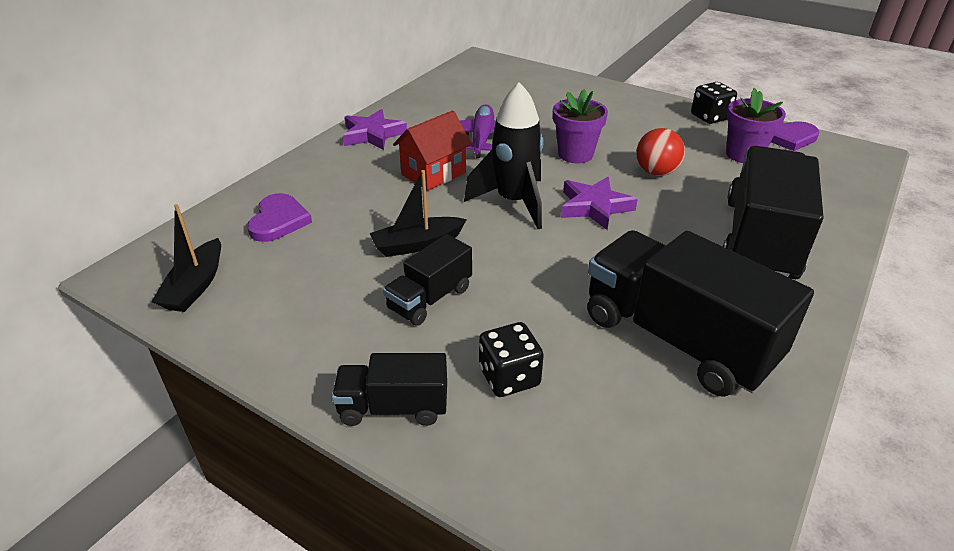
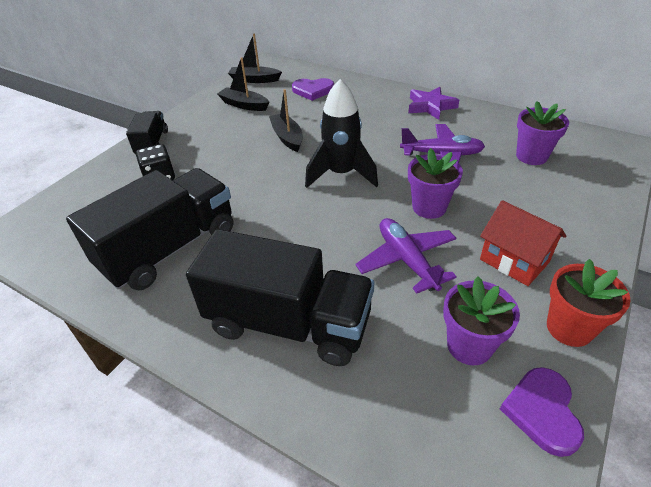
camera: 90 degrees right, 5 degrees up
(292, 294) = (244, 105): none -> black boat
(430, 298) = (232, 146): black truck -> none
(433, 173) = (378, 136): red house -> red house (514, 261)
(492, 97) = (531, 156): none -> purple flower pot
(594, 207) = (338, 216): purple star -> none
(656, 172) = (407, 260): red ball -> purple plane
(710, 117) = (569, 328): black dice -> red flower pot

